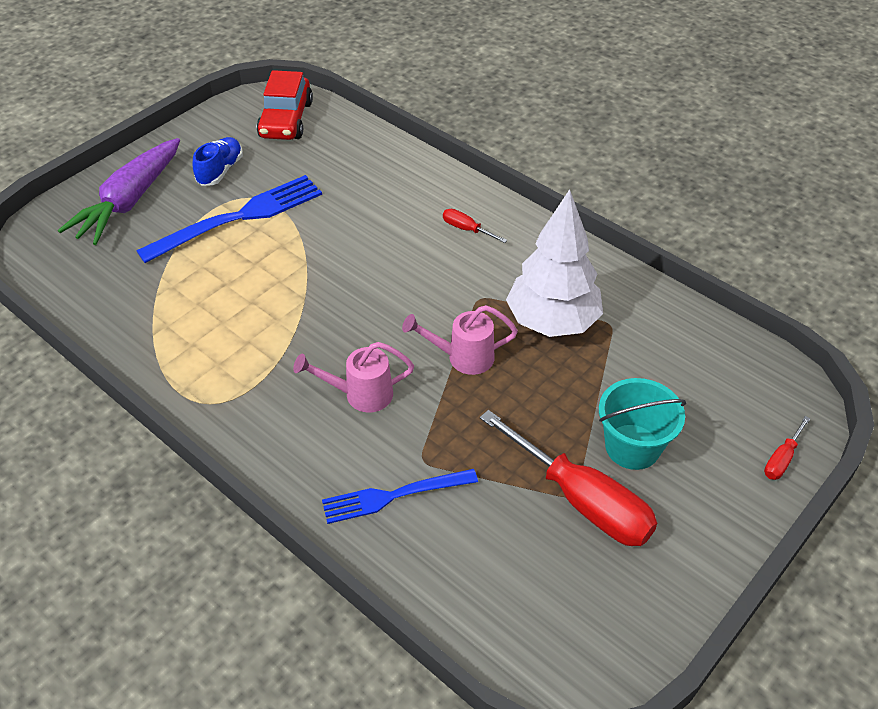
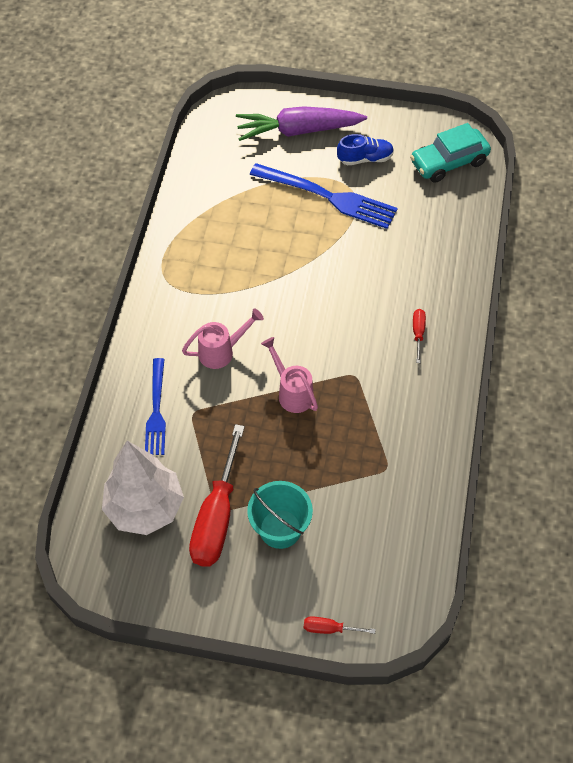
camera: 60 degrees right, 10 degrees up
(286, 120) = (449, 162): red car -> turquoise car
(360, 395) = (222, 351): pink watering can -> pink watering can turned 105 degrees clockwise
(393, 496) = (156, 411): blue fork -> blue fork turned 135 degrees counterclockwise
(552, 322) = (362, 430): white tree -> white tree (145, 508)

